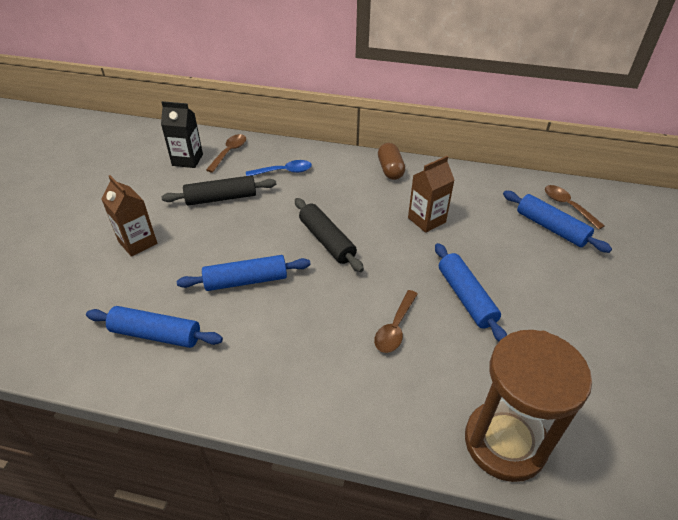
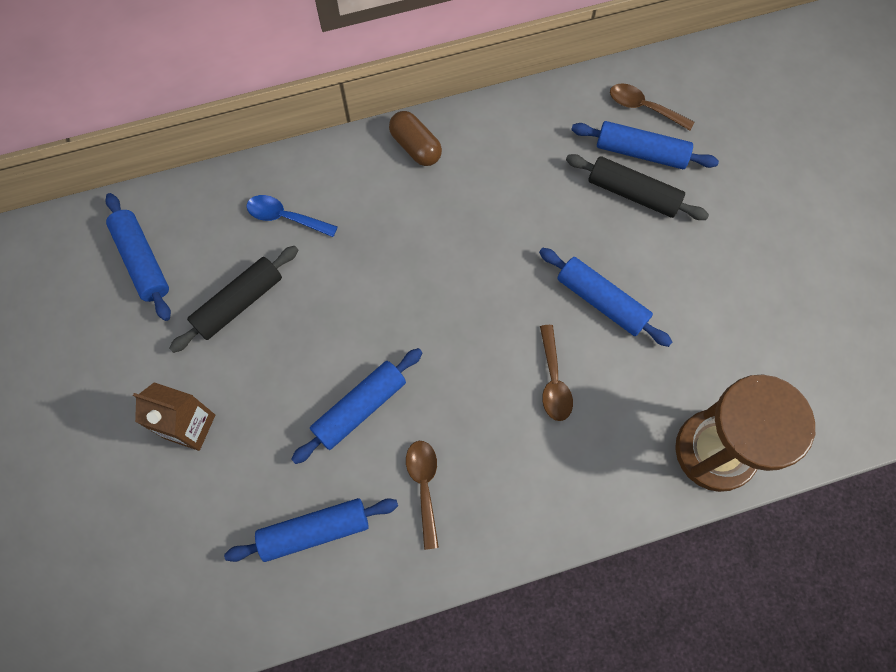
camera: 30 degrees left, 25 degrees up
(187, 160) = (142, 261): black carton -> blue rolling pin
(229, 152) = (189, 219): brown spoon -> brown spoon (424, 486)
(284, 171) = (286, 217): blue spoon -> blue spoon turned 120 degrees counterclockwise
(327, 240) = (411, 301): black rolling pin -> black rolling pin (633, 193)
(426, 220) = (504, 210): brown carton -> none

